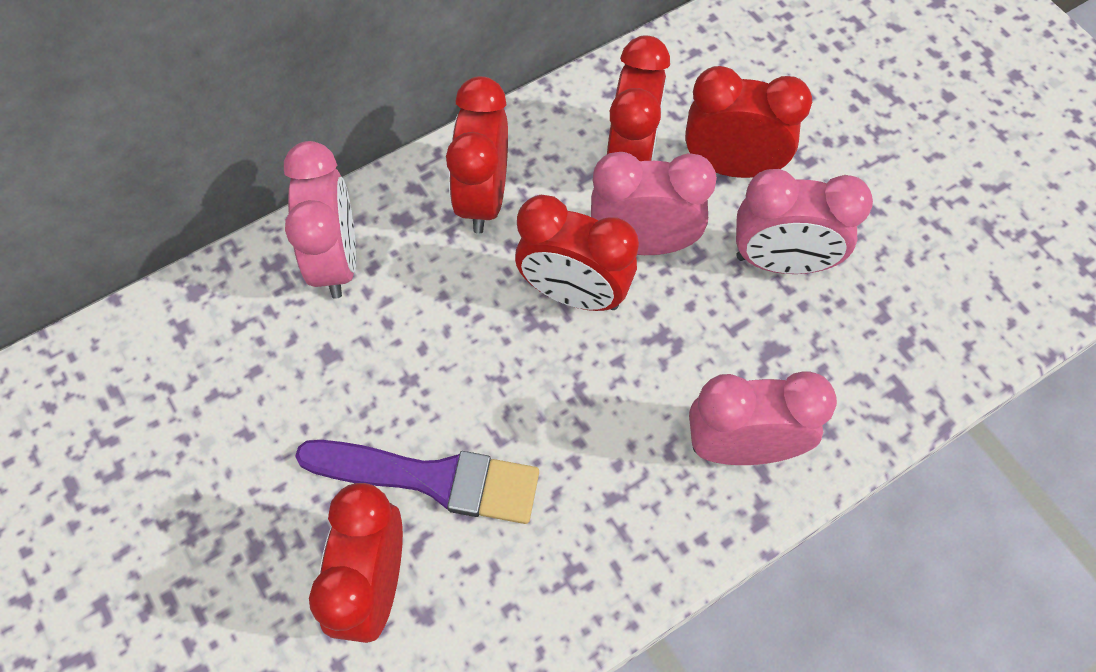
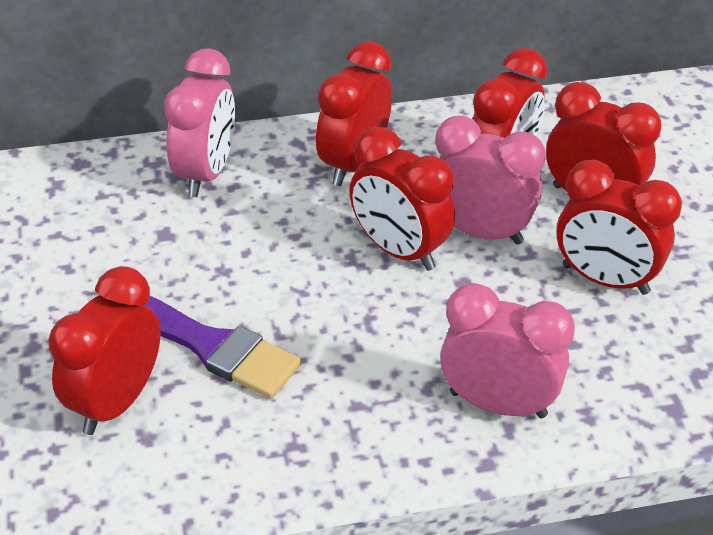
camera: 20 degrees right, 20 degrees down
(781, 261) = (605, 279): pink clock -> red clock

